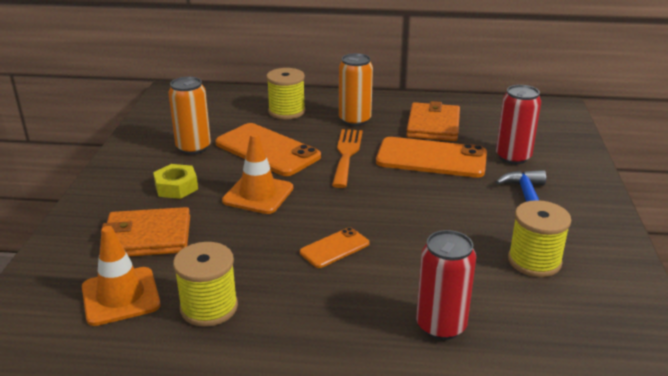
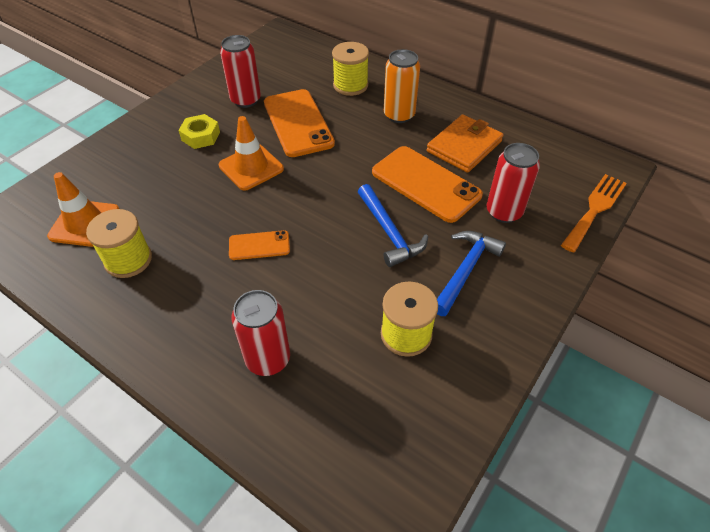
camera: 30 degrees right, 20 degrees up
(147, 237) = (143, 177): orange wallet -> none
(193, 147) = (245, 100): orange can -> red can
(347, 154) = (357, 152): orange fork -> orange fork (595, 209)
(439, 199) = (389, 232): none -> blue hammer

